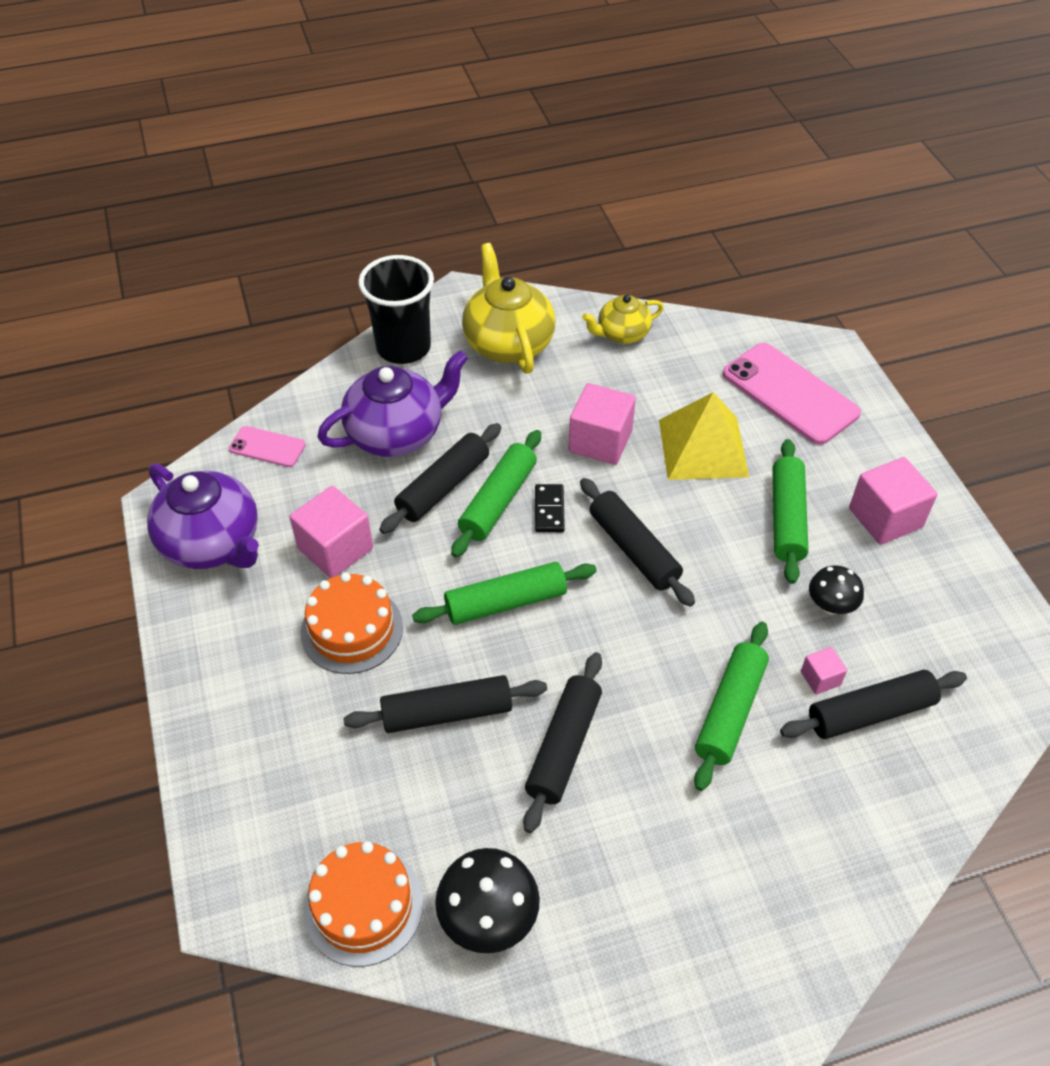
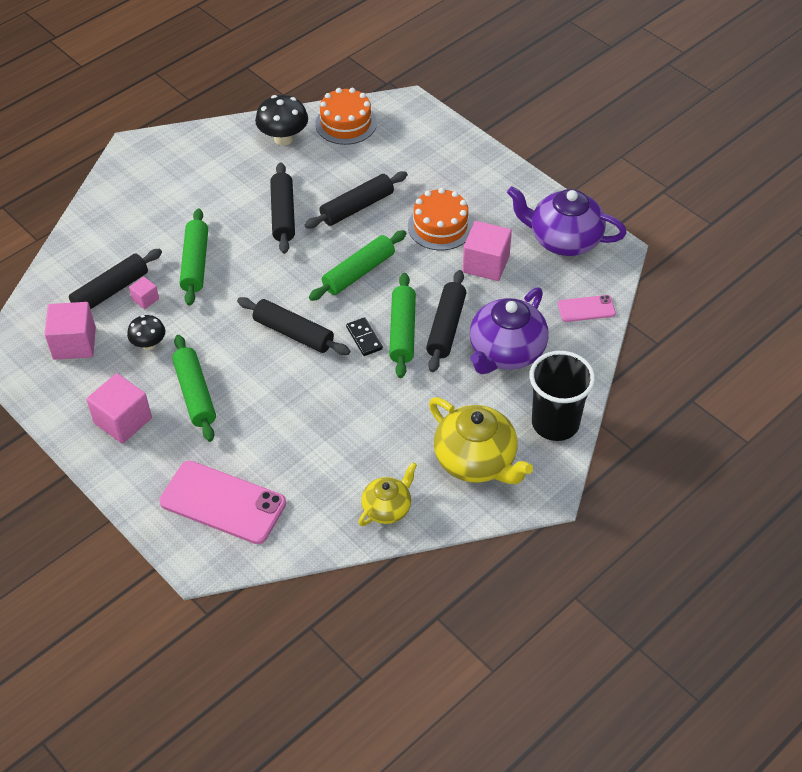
camera: 155 degrees right, 0 degrees up
(600, 441) = (355, 402): pink cube -> pink cube (74, 343)
(703, 448) = (275, 426): yellow pyramid -> none

